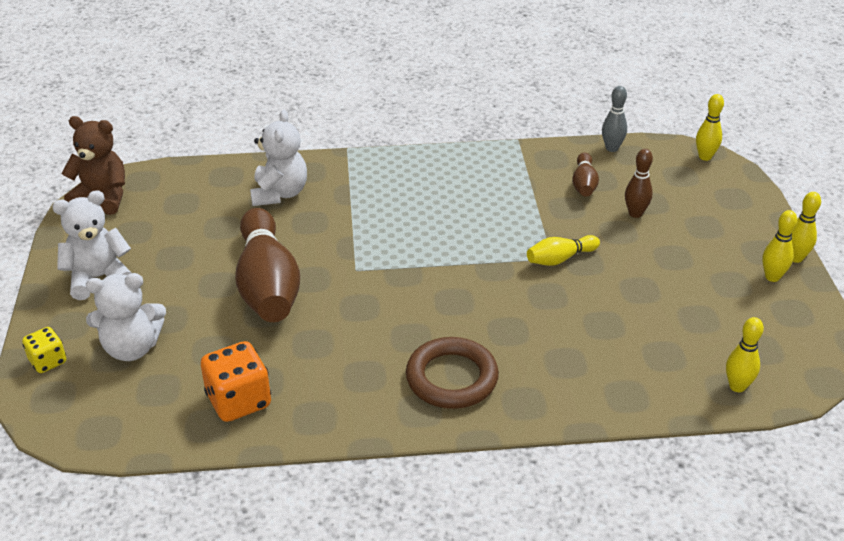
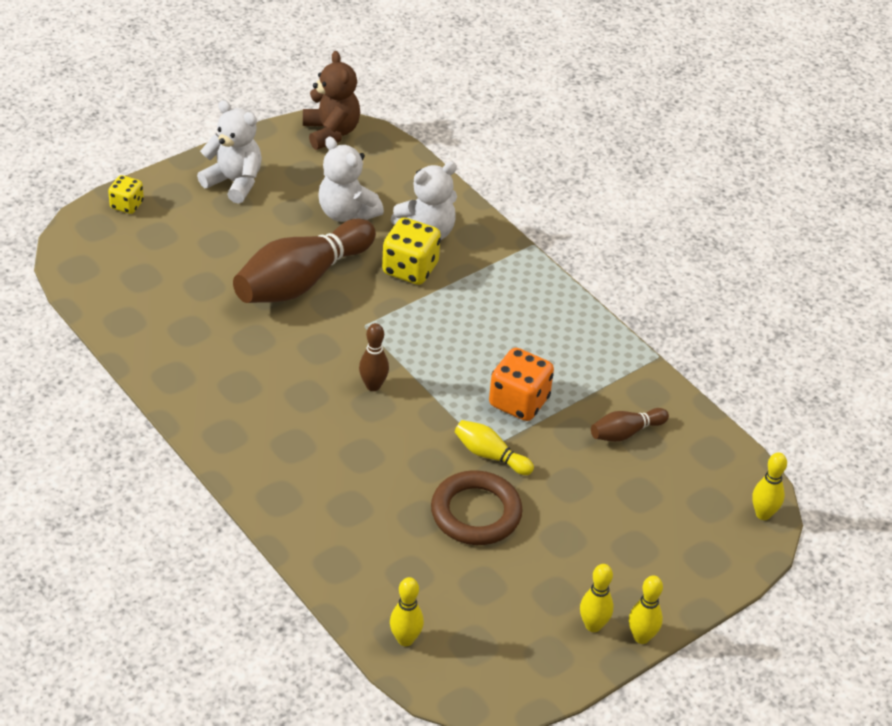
camera: 55 degrees right, 5 degrees up
(132, 348) = (172, 241): white teddy bear -> white teddy bear (347, 213)
(239, 401) = (160, 326): orange dice -> orange dice (519, 402)
(313, 219) = (410, 269): none -> yellow dice
(452, 378) = (275, 440): brown ring -> brown ring (476, 513)
(612, 148) = (709, 433): grey bowling pin -> none
(635, 213) = (609, 488): brown bowling pin -> brown bowling pin (373, 386)

